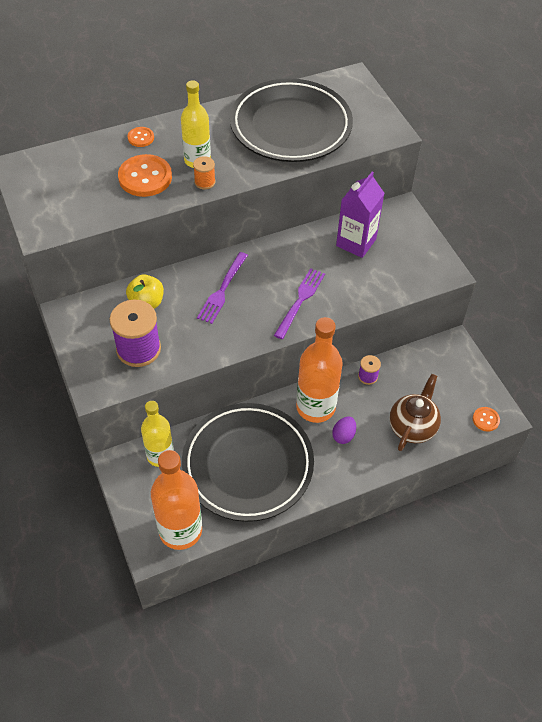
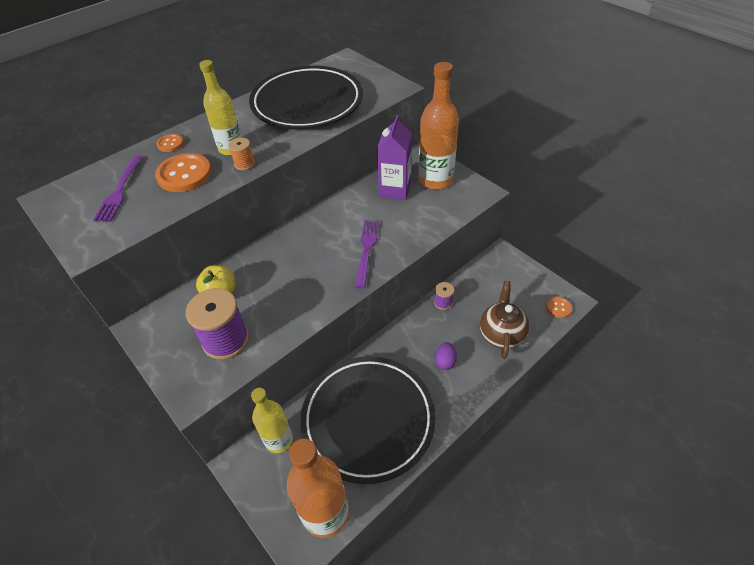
camera: 15 degrees left, 5 degrees down
(222, 290) = (291, 261): purple fork -> purple fork (120, 191)
(315, 407) = (409, 344): orange bottle -> orange bottle (435, 180)

